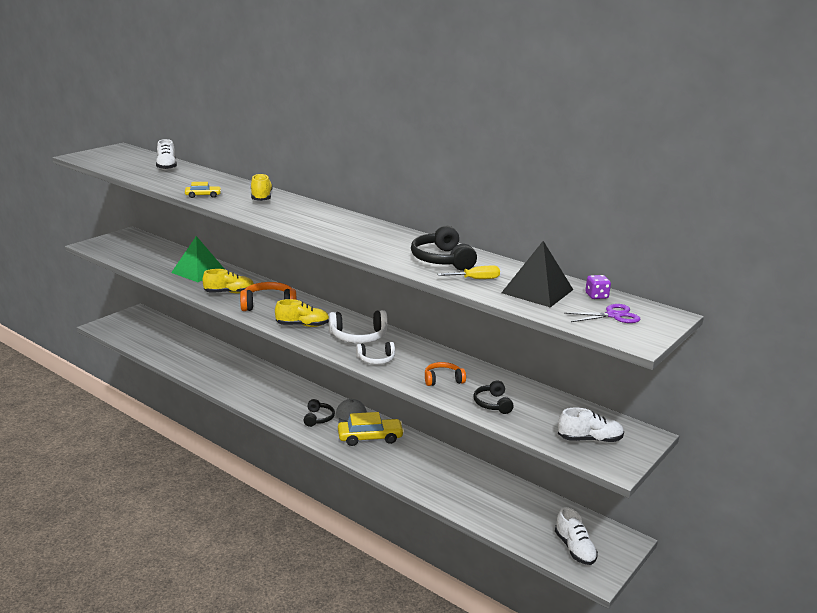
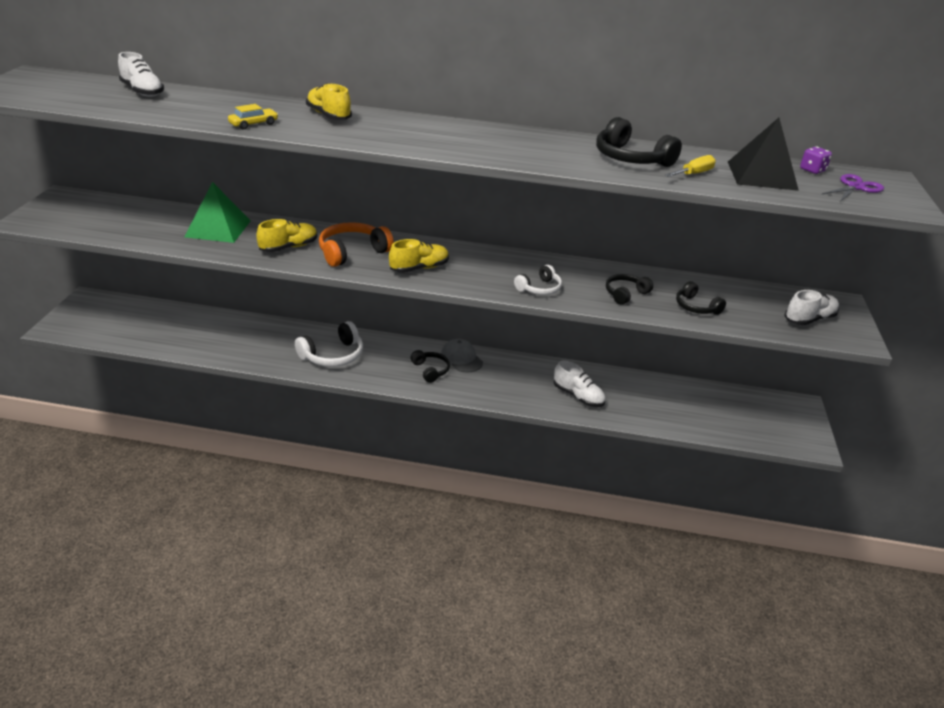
camera: 30 degrees left, 10 degrees up
(358, 336) = (491, 267): white headphones -> white headphones (333, 355)
(370, 438) = (502, 376): yellow car -> none
(443, 380) = (625, 294): orange headphones -> black headphones
(574, 549) = (774, 427): white shoe -> white shoe (578, 396)

